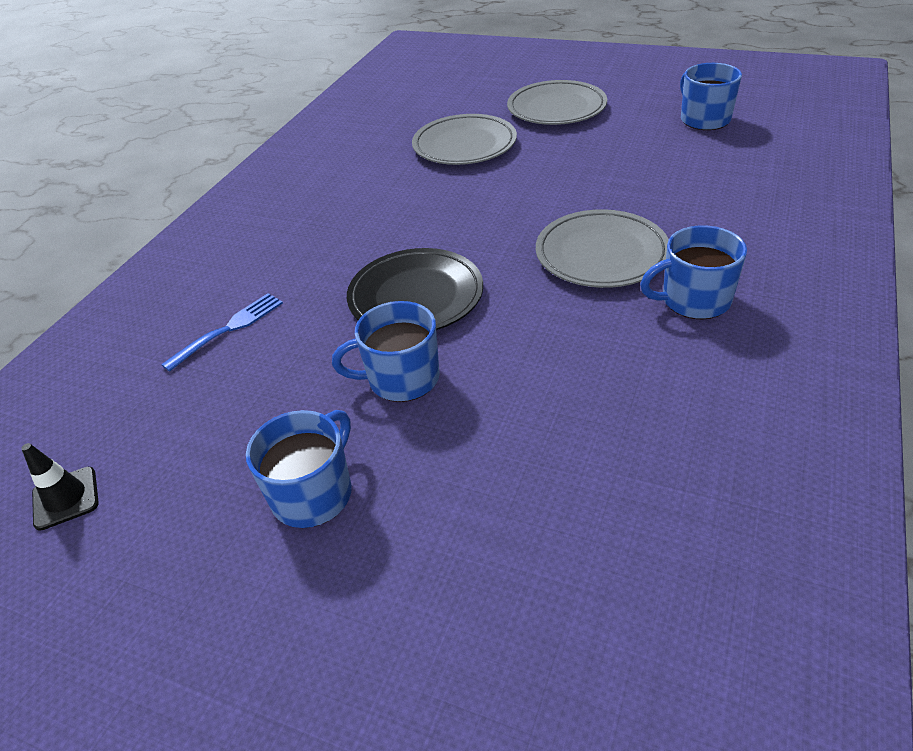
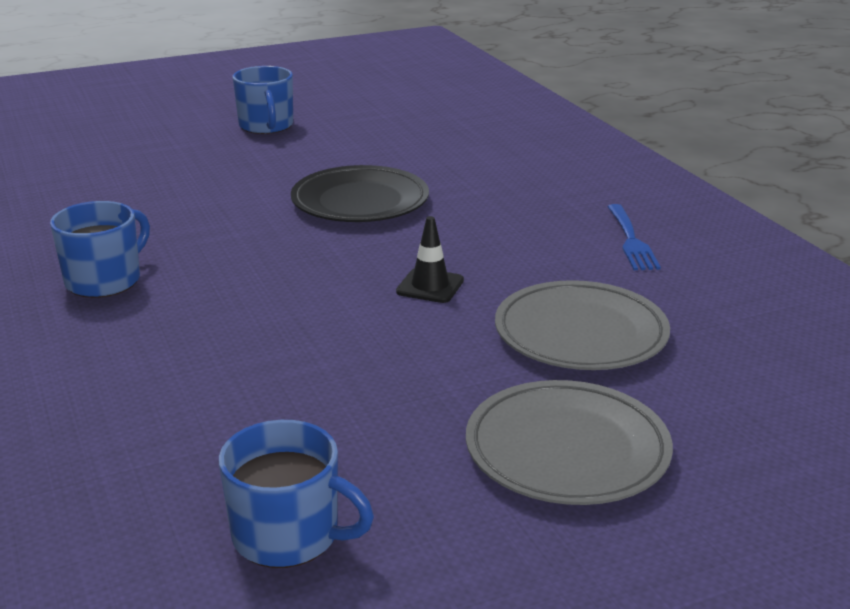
camera: 130 degrees right, 15 degrees down
(65, 498) = (395, 88): black traffic cone -> black traffic cone (430, 286)
(229, 329) = (462, 145): blue fork -> blue fork (631, 240)
(402, 378) = (291, 168): blue mug -> none
(601, 254) = (235, 283): grey plate -> none

